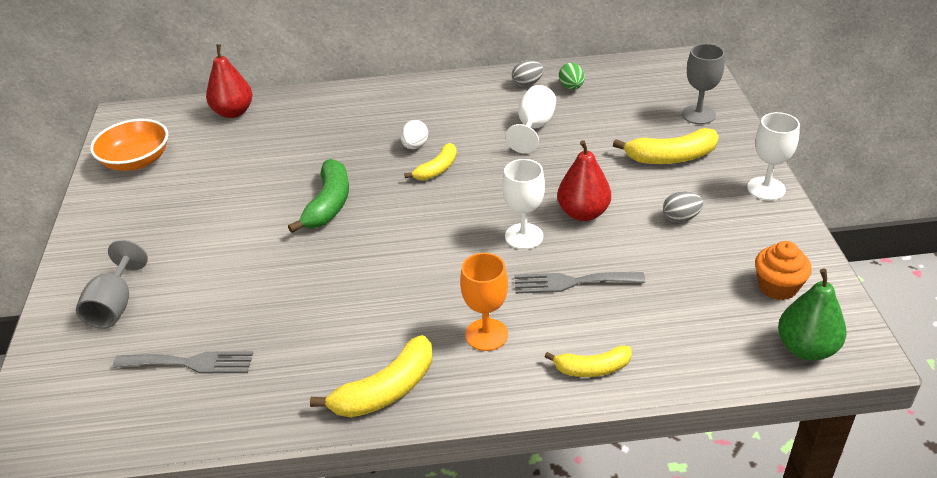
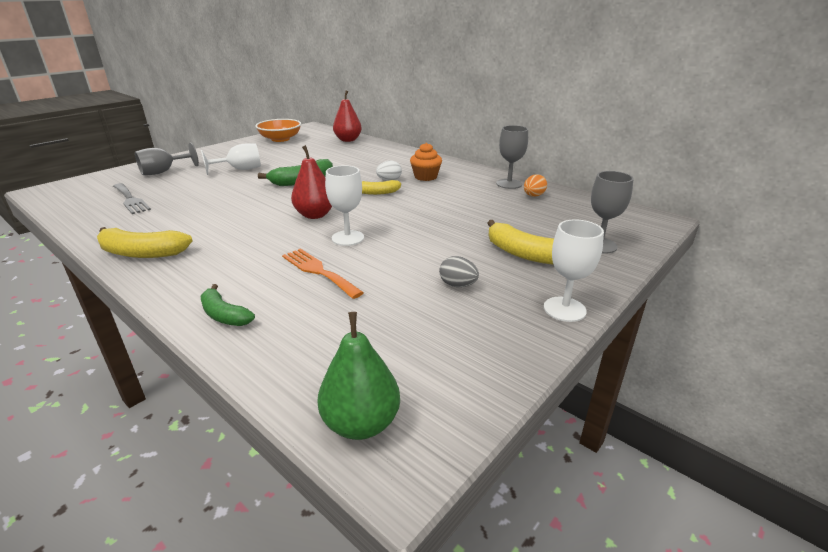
camera: 45 degrees right, 10 degrees down
(486, 334) = (227, 263): orange goblet -> none
(527, 83) = (509, 184): grey egg -> grey goblet
(534, 127) = (468, 201): white goblet -> white goblet (240, 169)
(571, 87) = (533, 196): green egg -> orange egg
(572, 282) = (318, 271): grey fork -> orange fork
(583, 213) = (403, 247): red pear -> red pear (315, 215)
(592, 369) = (224, 315): yellow banana -> green banana
(777, 286) = (435, 368): orange cupcake -> orange cupcake (425, 177)

